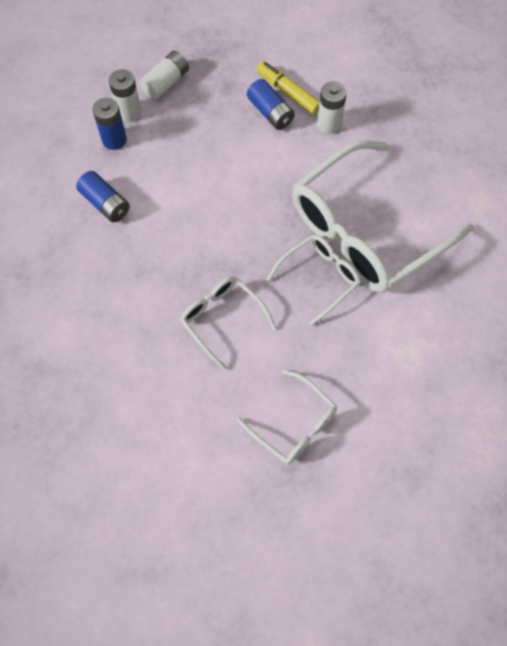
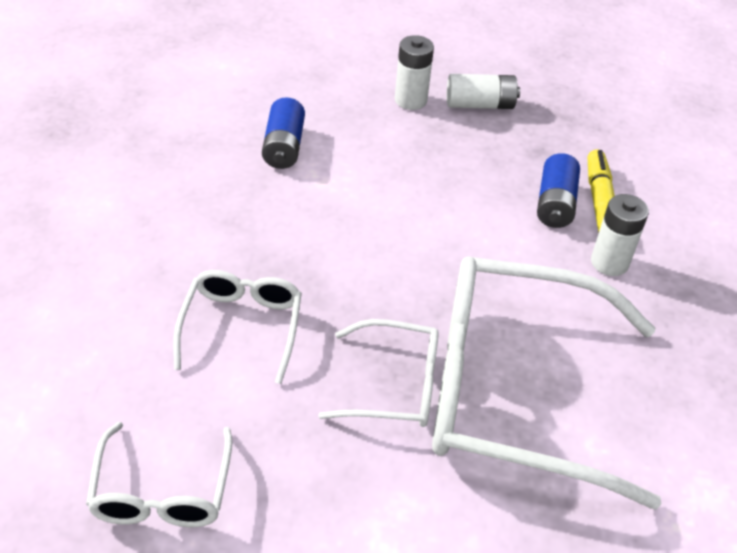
camera: 45 degrees right, 20 degrees down
(114, 140) = (365, 109): blue battery -> none

